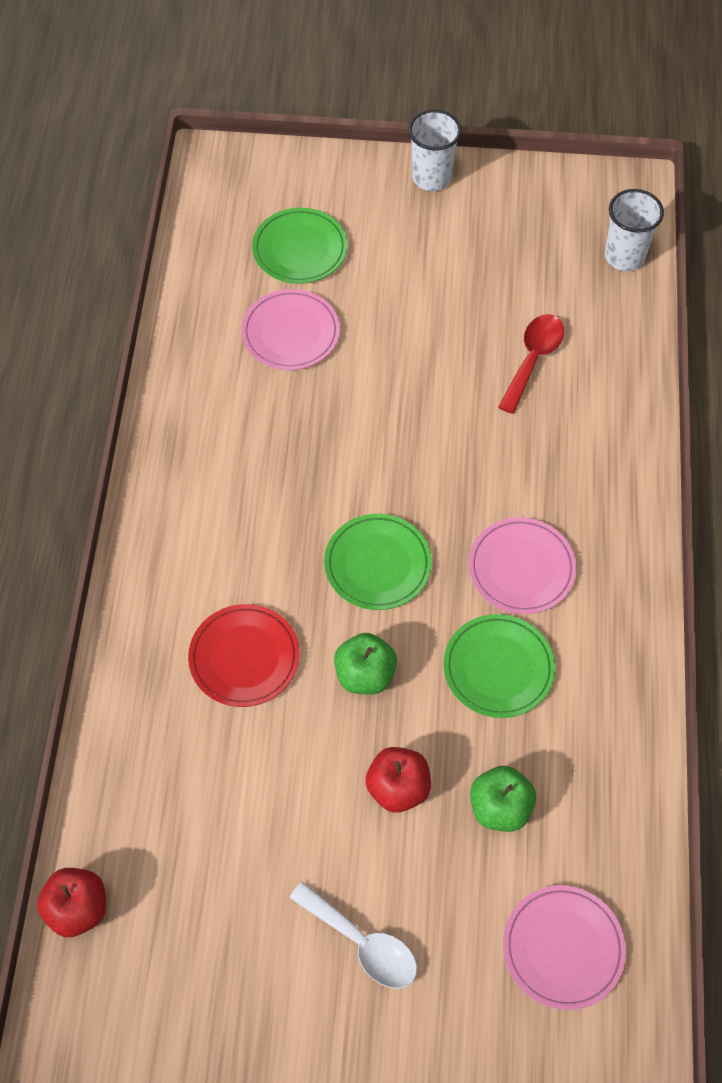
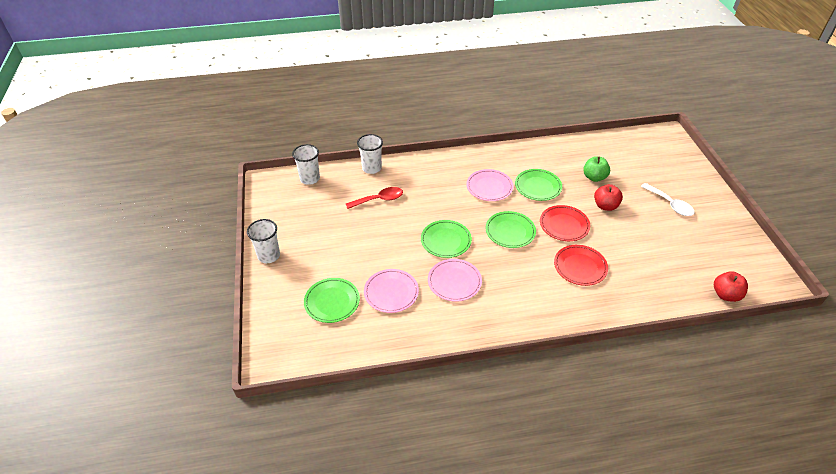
camera: 105 degrees left, 15 degrees down
(362, 943) = (670, 204): white spoon -> white spoon turned 120 degrees clockwise
(365, 675) = (564, 225): green apple -> red plate
(387, 444) = (446, 240): none -> green plate
(533, 359) = (379, 199): red spoon -> red spoon turned 150 degrees clockwise
(563, 948) = (633, 155): pink plate -> pink plate (454, 282)
(635, 364) = (371, 168): none -> white cup

